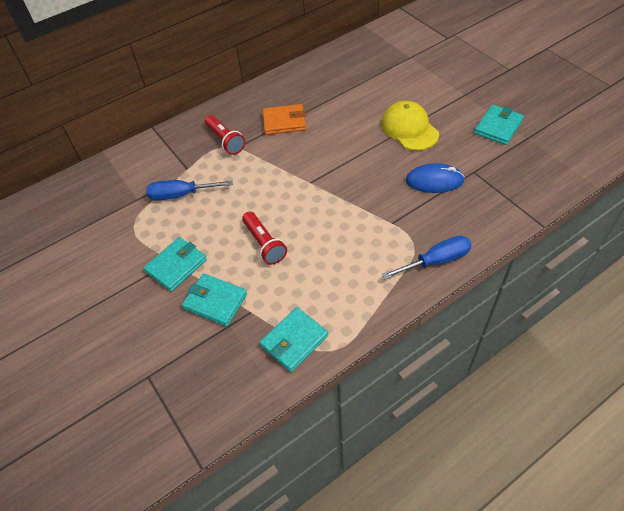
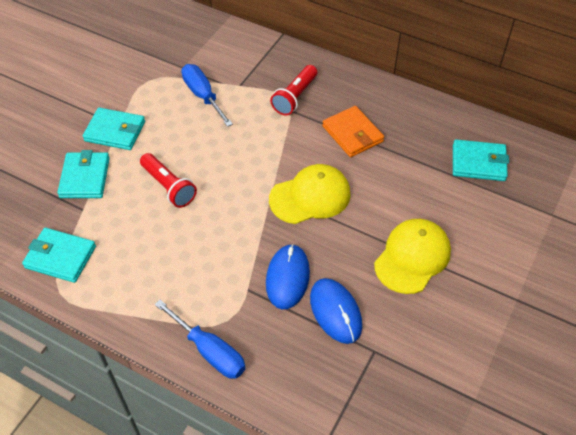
camera: 60 degrees right, 0 degrees up
(264, 244) = (169, 187): red flashlight -> red flashlight turned 75 degrees counterclockwise
(327, 162) = (310, 197): none -> yellow cap
(393, 197) = (287, 278): none -> blue mouse
(498, 127) = (475, 357): turquoise wallet -> turquoise wallet (478, 163)

